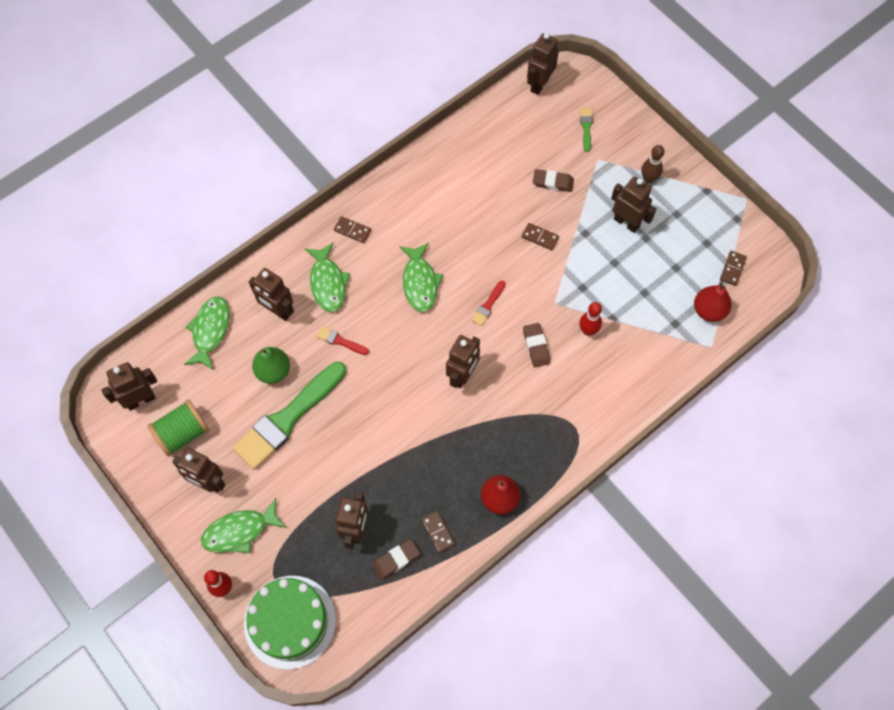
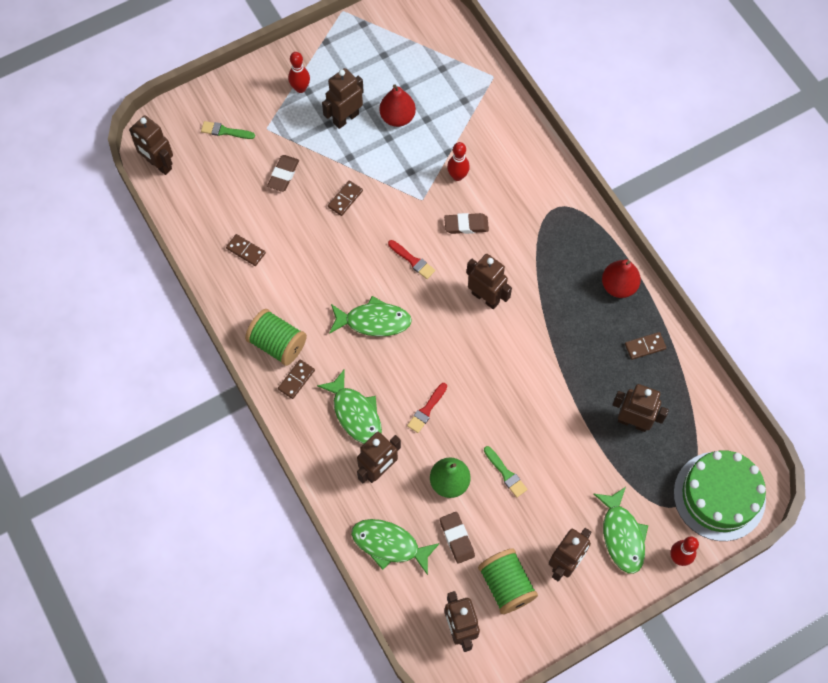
camera: 80 degrees left, 0 degrees up
(288, 418) = (506, 473): green brush -> green brush, size x0.41
(328, 283) = (355, 413): green fish -> green fish turned 60 degrees clockwise
(384, 209) = (277, 344): none -> green spool
(396, 560) = (668, 388): brown eraser -> brown eraser (457, 538)
(648, 179) = (300, 88): brown bowling pin -> red bowling pin
(709, 310) = (455, 70): red pear -> red pear (397, 117)
(732, 269) = (416, 40): brown domino -> brown domino (246, 251)

